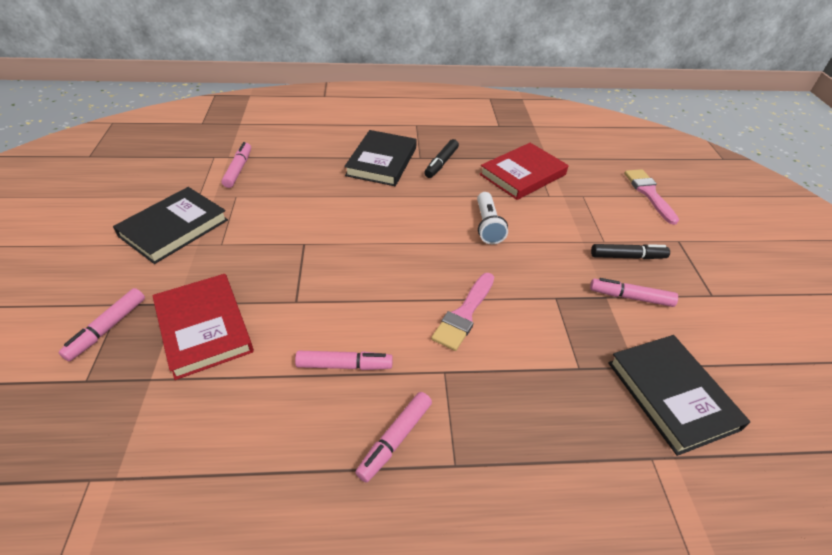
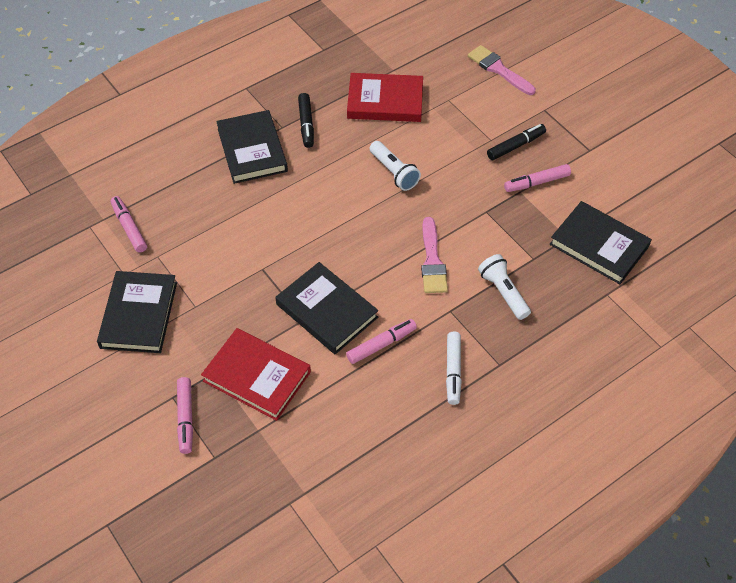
camera: 30 degrees left, 10 degrees up
(323, 305) = (327, 311): none -> black book
(395, 439) = (453, 371): pink marker -> white marker
(518, 385) = (503, 292): none -> white flashlight
(522, 174) = (385, 101): red book -> red book turned 75 degrees clockwise

